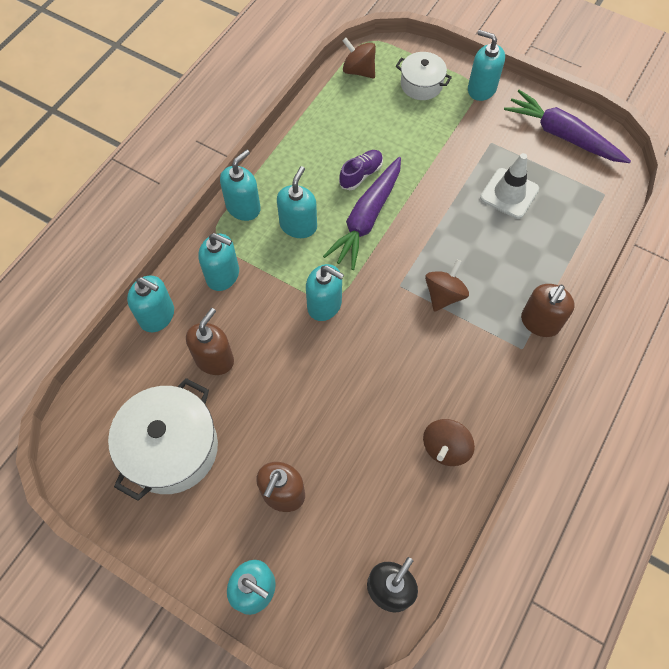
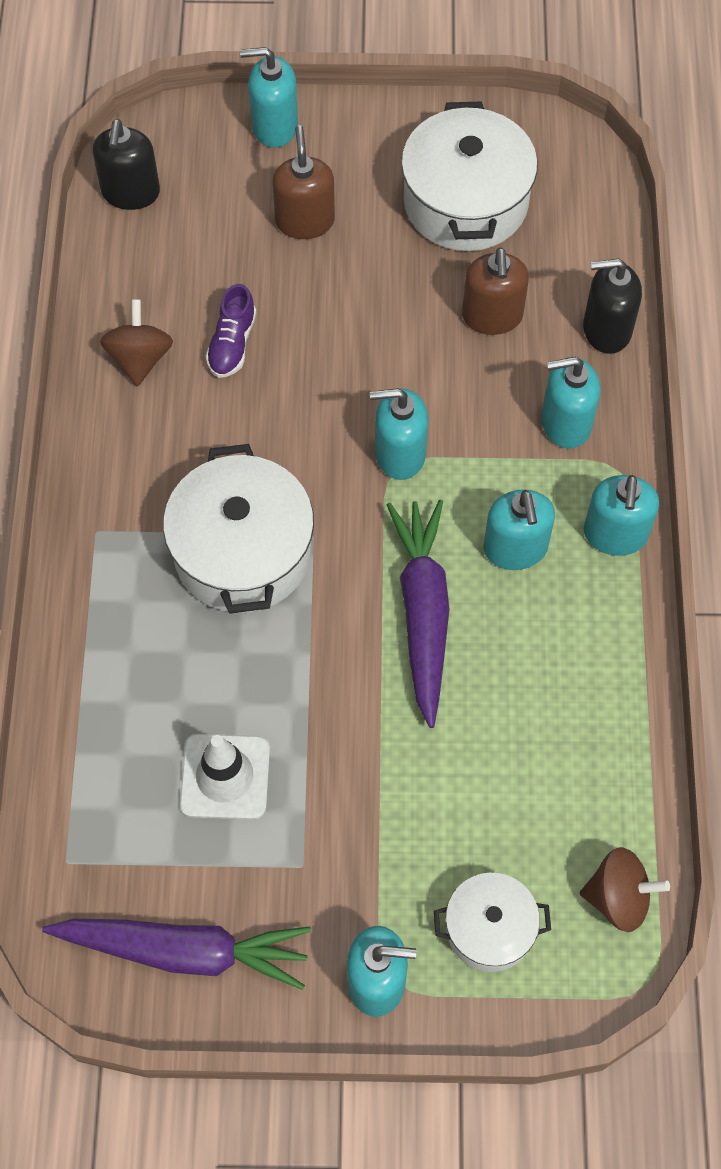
camera: 150 degrees right, 0 degrees up
(157, 316) = (606, 329): turquoise soap dispenser -> black soap dispenser
(361, 174) = (479, 684): purple shoe -> purple shoe (232, 344)
(444, 295) = (242, 552): brown spinning top -> white pot
(540, 322) = (86, 581): brown soap dispenser -> none

